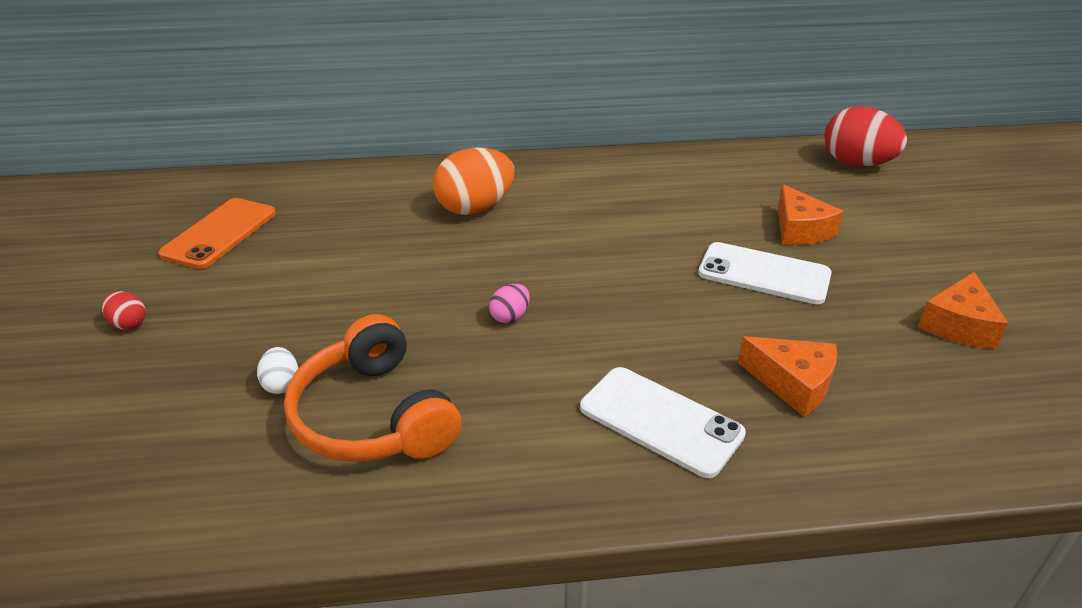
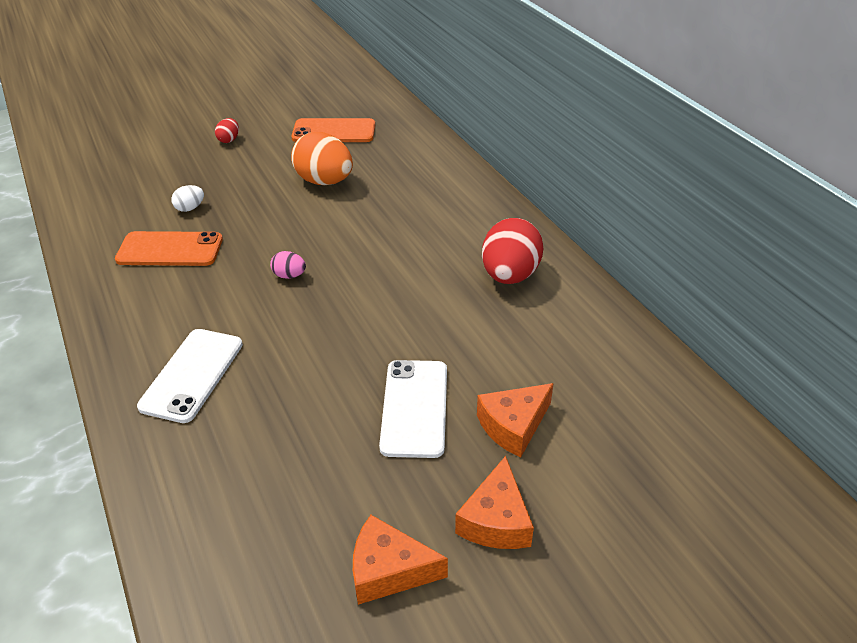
camera: 70 degrees right, 5 degrees up
(373, 416) = (170, 250): orange headphones -> orange phone
(475, 208) = (429, 220): orange egg -> orange egg (324, 181)
(793, 384) = (255, 445): orange cheese -> orange cheese (496, 520)
(856, 163) = (713, 465): red egg -> red egg (510, 275)

